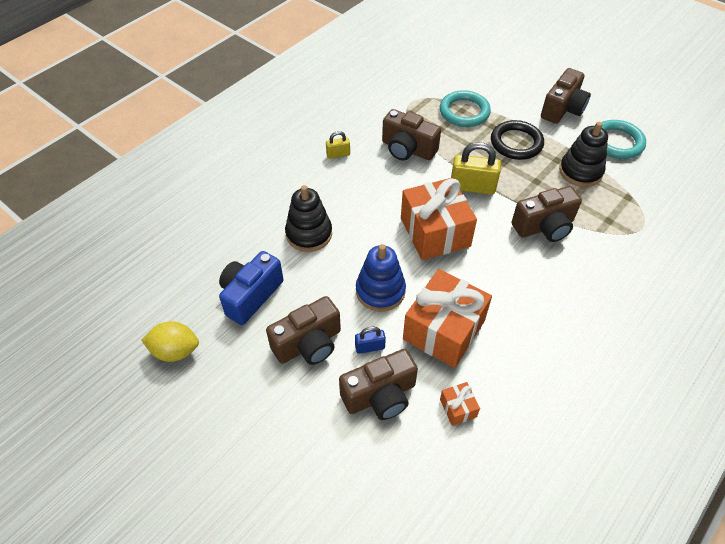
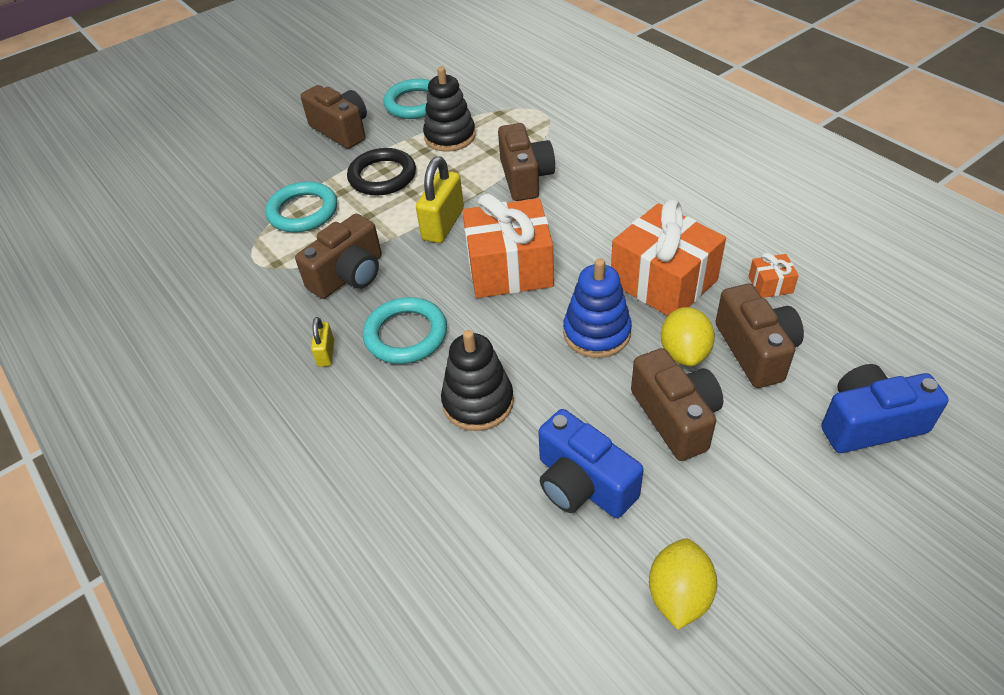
camera: 75 degrees left, 5 degrees down
(316, 475) = (869, 423): none -> blue camera
(360, 188) = (406, 334): none -> turquoise ring
(370, 347) = (684, 353): blue padlock -> yellow lemon

